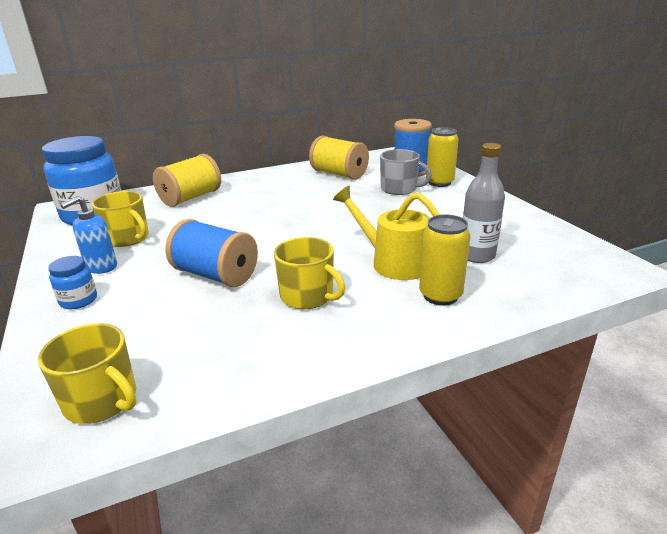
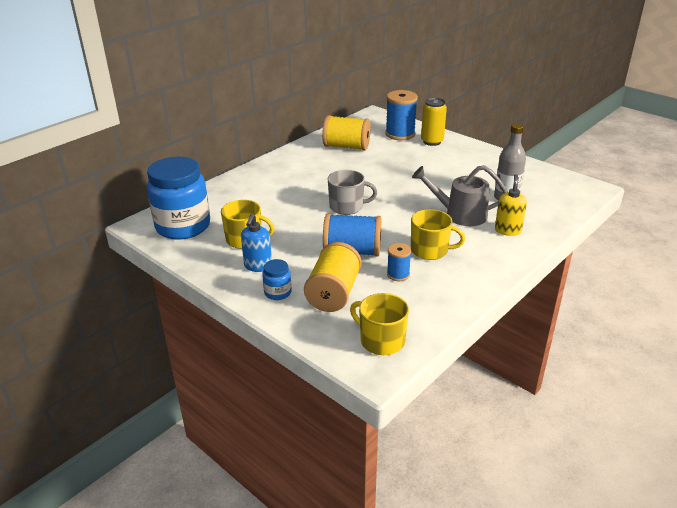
camera: 25 degrees left, 5 degrees up
(102, 401) = (381, 340): yellow mug -> yellow mug turned 150 degrees counterclockwise
(191, 198) = (248, 193): yellow spool -> yellow spool (333, 293)
(233, 316) = (398, 274): none -> blue spool
(393, 262) = (459, 214): yellow watering can -> grey watering can
(399, 189) = (408, 153): grey mug -> grey mug (347, 207)
(440, 296) = (508, 230): yellow can -> yellow soap dispenser

